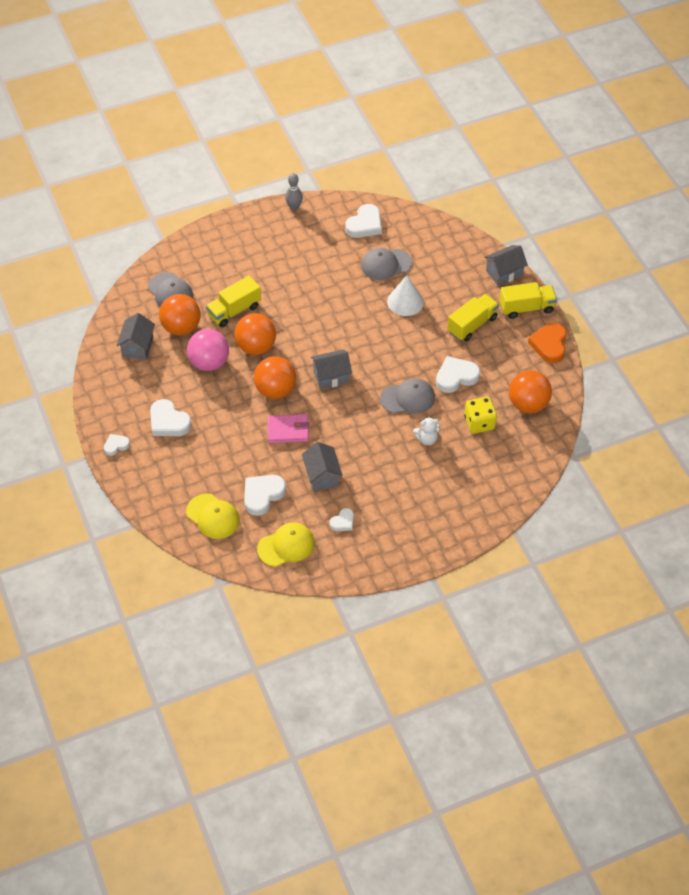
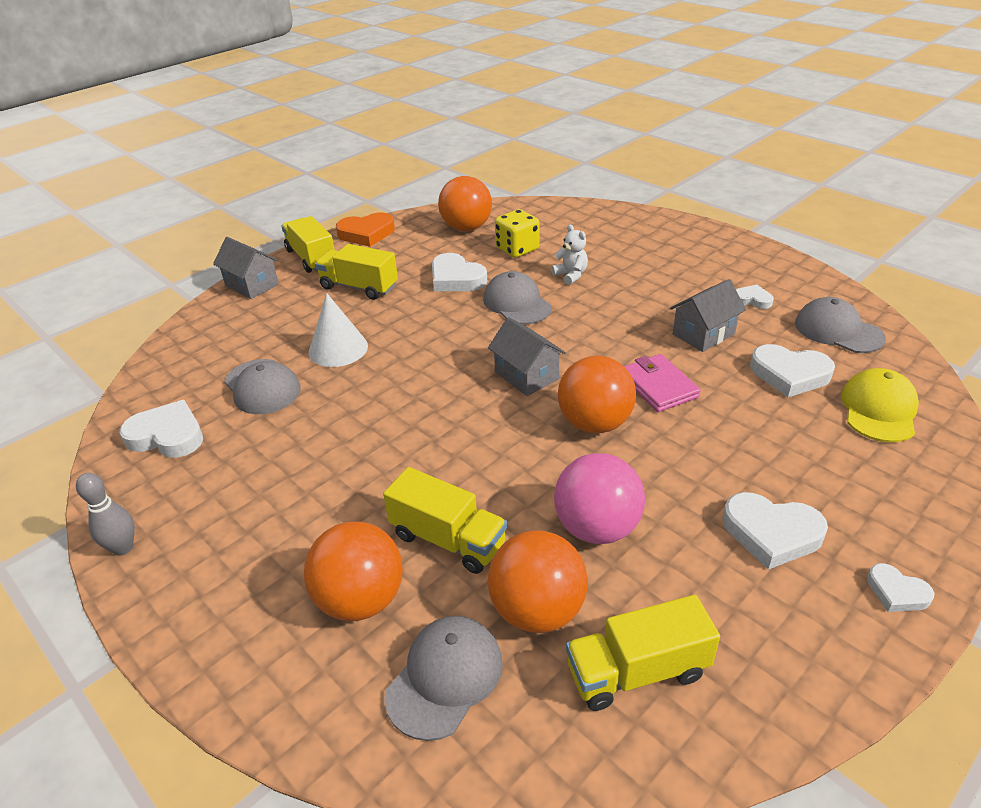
camera: 110 degrees left, 15 degrees down
(138, 346) = (637, 671): grey house -> yellow truck
(168, 422) = (771, 533): white heart -> white heart turned 90 degrees clockwise
(256, 347) = (519, 477): orange ball -> orange ball (360, 599)
(286, 546) = (838, 330): yellow cap -> grey cap

